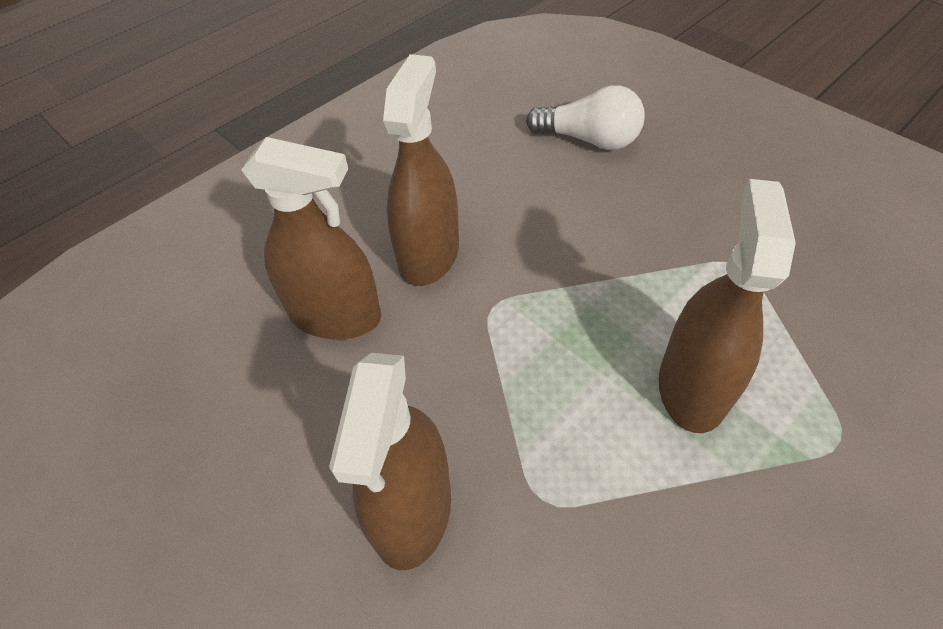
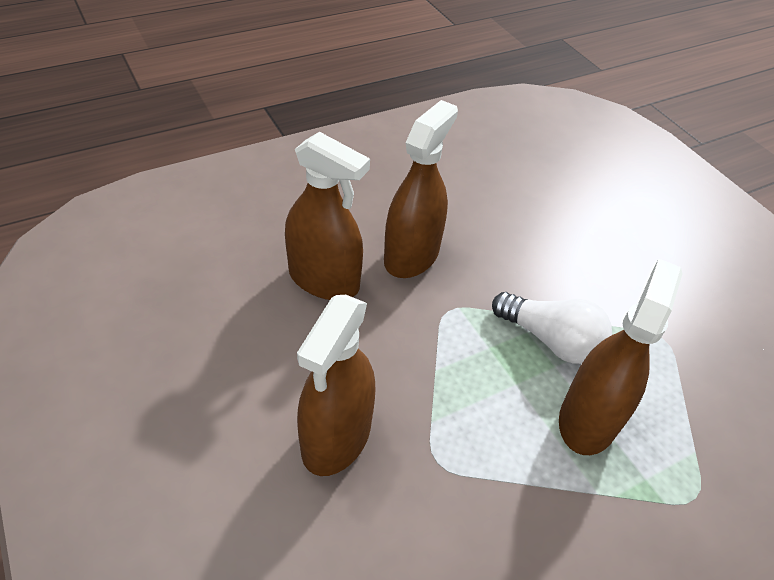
camera: 10 degrees right, 5 degrees down
(589, 140) = (575, 204): white light bulb -> white light bulb (551, 340)

